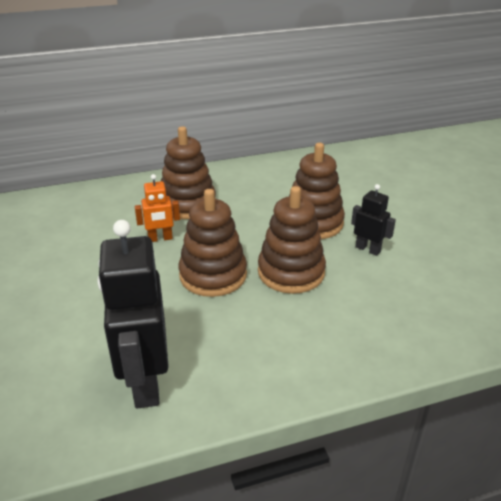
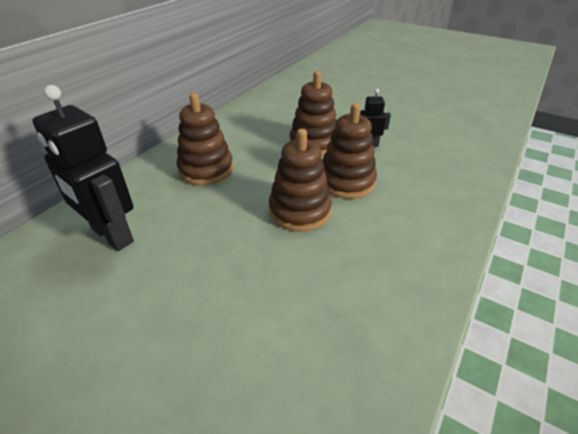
camera: 40 degrees left, 5 degrees up
(145, 383) = (367, 318): black robot -> black robot (112, 235)
(160, 238) = (221, 205): orange robot -> none

